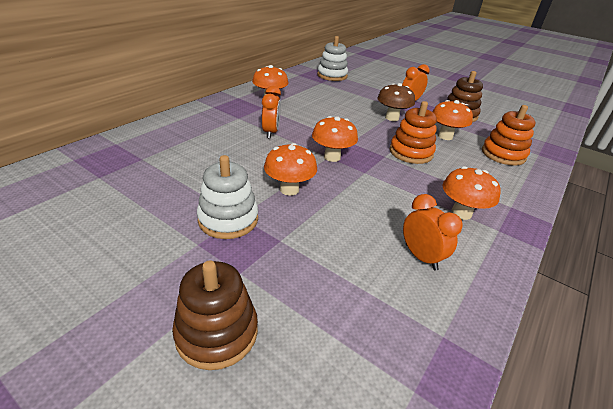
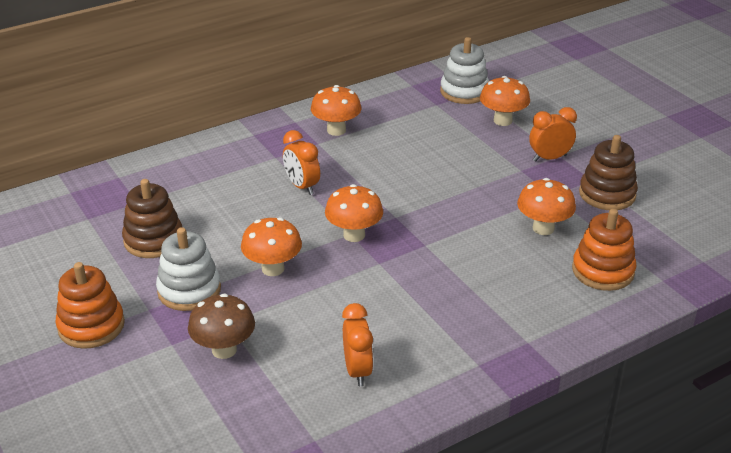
camera: 25 degrees right, 0 degrees up
(217, 332) = (127, 386): brown stacking toy -> brown stacking toy (153, 240)
(271, 132) = (302, 186): orange clock -> orange clock turned 120 degrees clockwise
(392, 118) = (490, 185): brown mushroom -> brown mushroom (224, 350)
(411, 152) = (466, 246): orange stacking toy -> orange stacking toy (91, 326)
(461, 213) = (452, 336): orange mushroom -> orange mushroom (502, 121)

